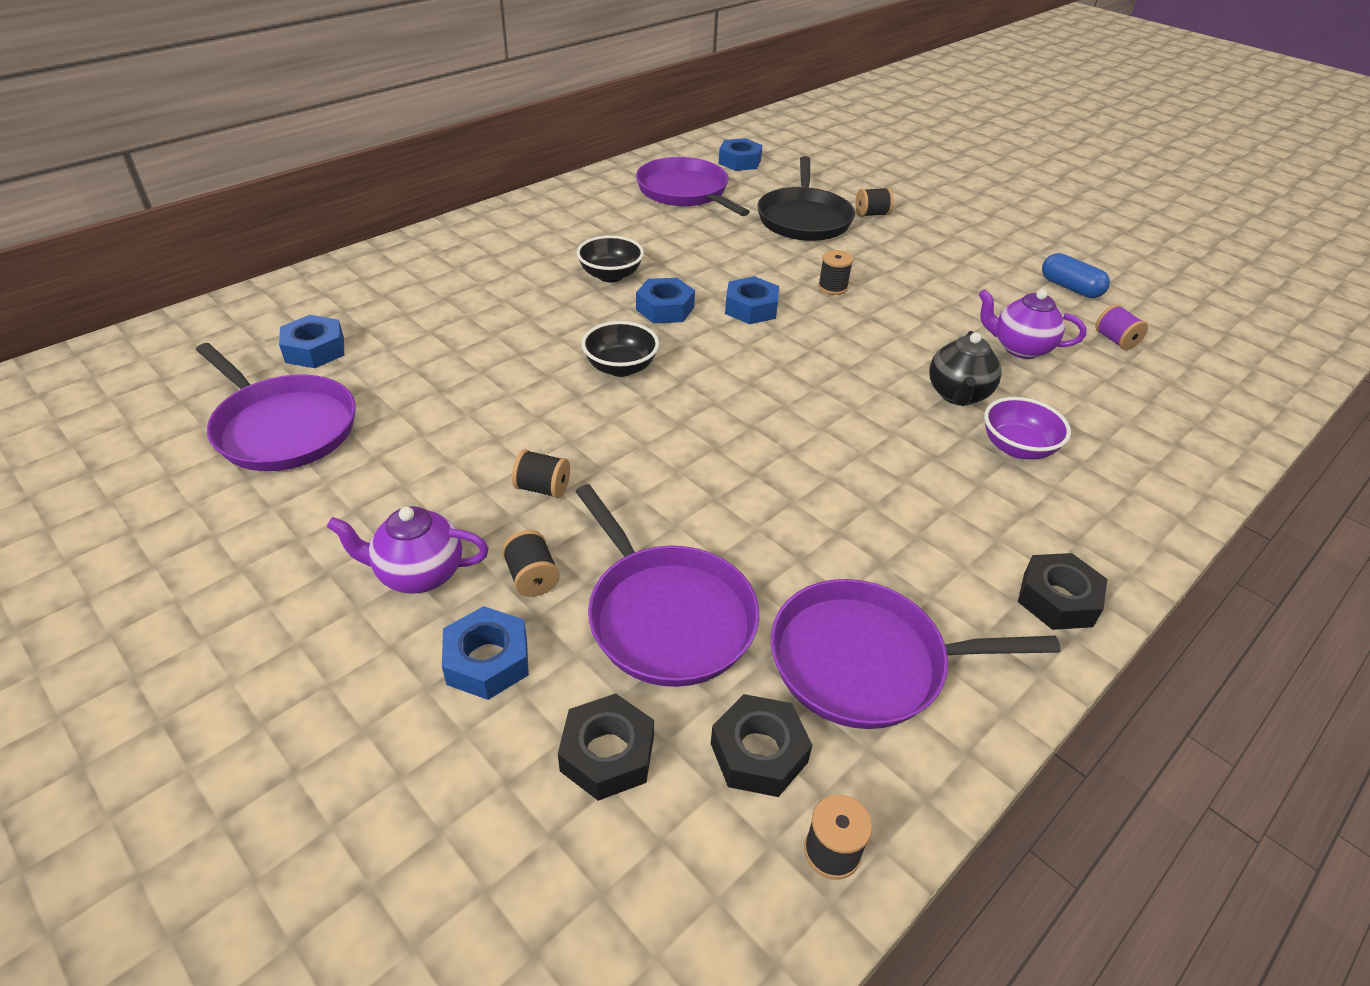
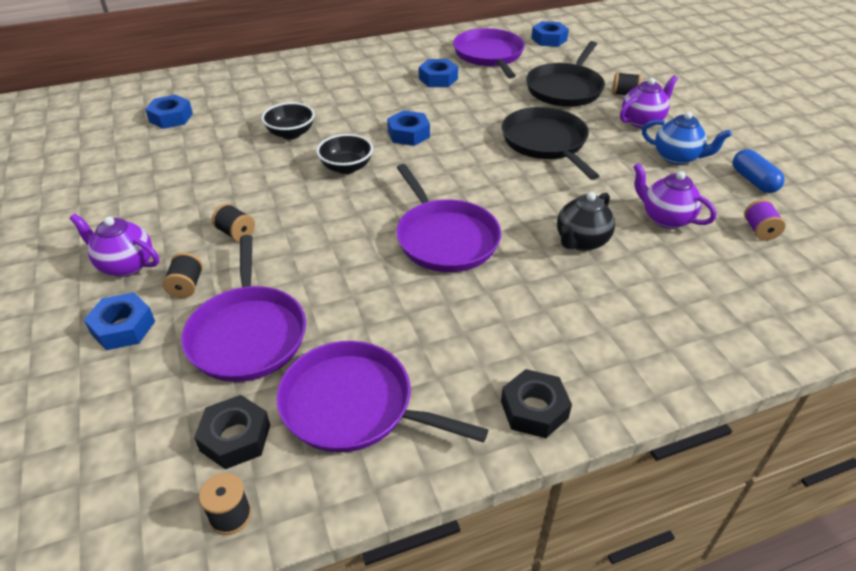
camera: 25 degrees right, 0 degrees up
(282, 427) = (119, 160): purple pan -> purple pan (445, 238)
(607, 754) = (146, 405): black nut -> none
(610, 275) = (389, 105): black bowl -> black bowl (291, 133)
(751, 308) = (471, 146): blue nut -> blue nut (438, 79)
(832, 287) = (546, 143): black spool -> black pan
(914, 242) = (642, 121): none -> purple teapot
(980, 277) = (677, 158): none -> blue teapot
(1017, 448) = (597, 292): purple bowl -> none

